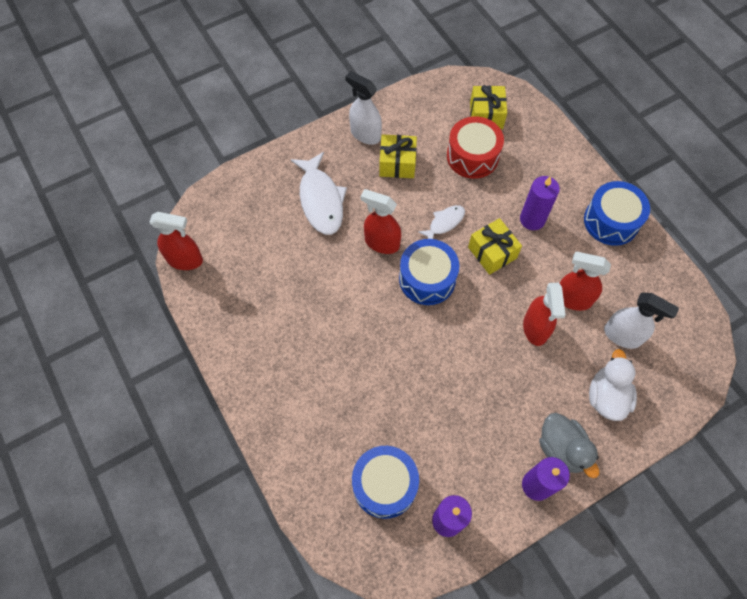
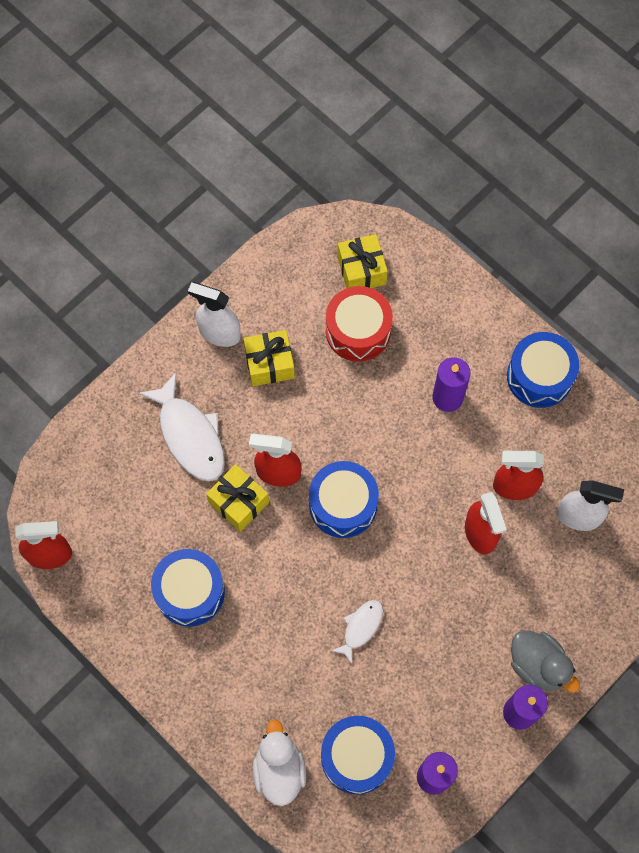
camera: 15 degrees left, 5 degrees up
(285, 315) = (190, 592): none -> blue drum
(444, 223) = (345, 428): white fish -> white fish (361, 627)
(492, 252) = (410, 452): yellow gift -> yellow gift (238, 502)
(606, 396) = (575, 593): white duck -> white duck (279, 769)

